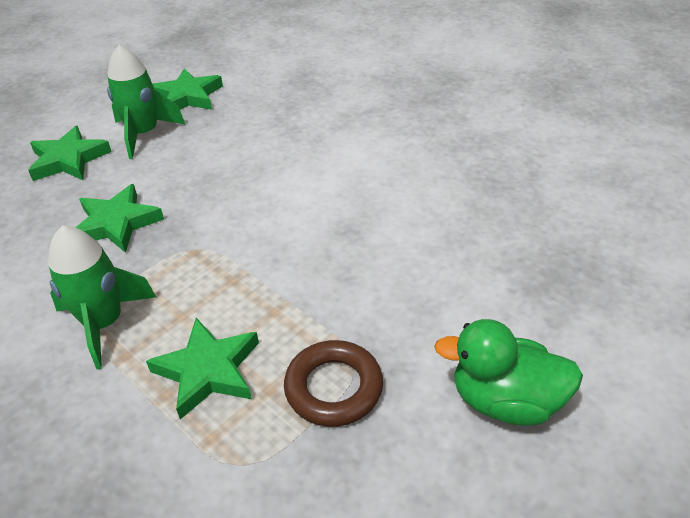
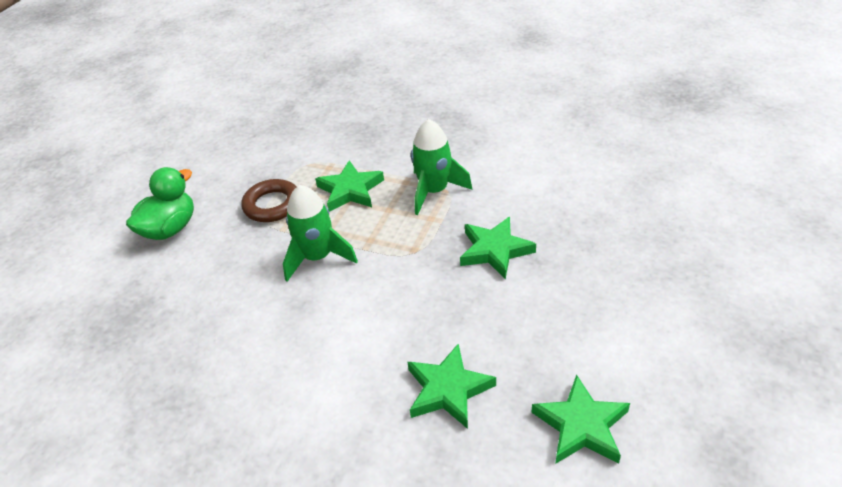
camera: 160 degrees right, 0 degrees up
(68, 160) = (609, 292): green star -> green star (448, 389)
(144, 134) = (571, 347): green rocket -> green rocket (318, 257)
(505, 401) = (170, 229): green duck -> green duck turned 45 degrees counterclockwise

